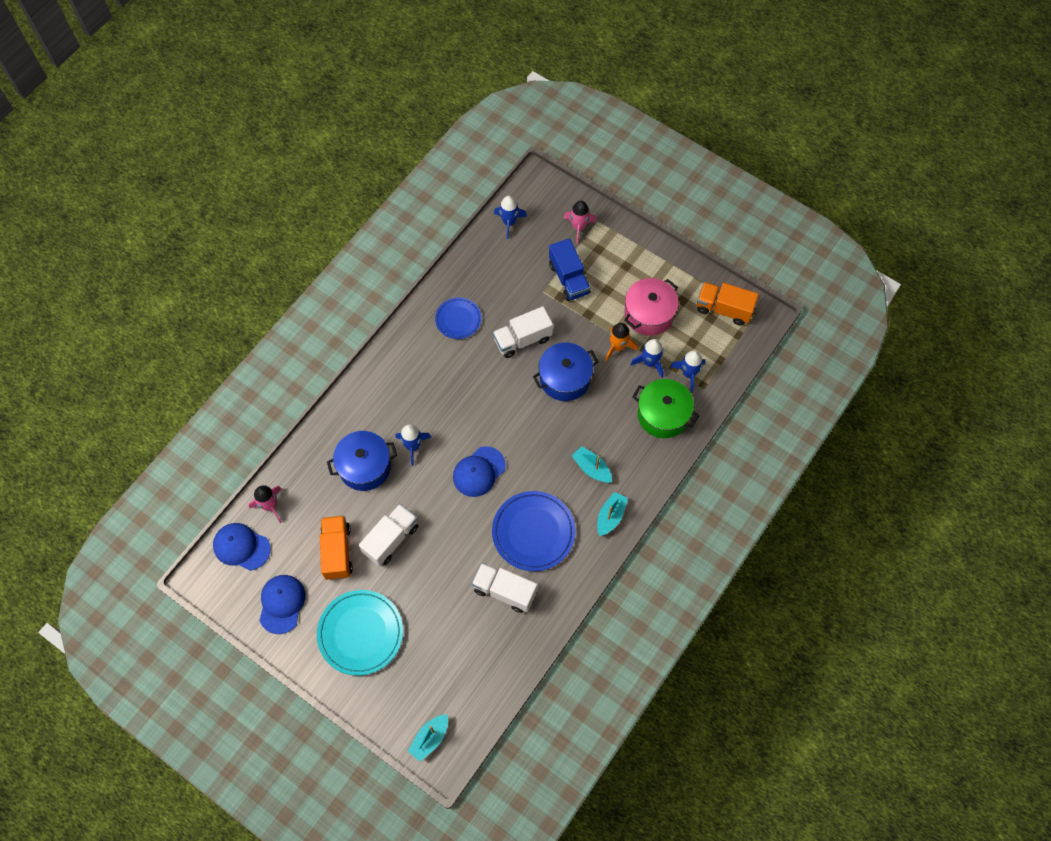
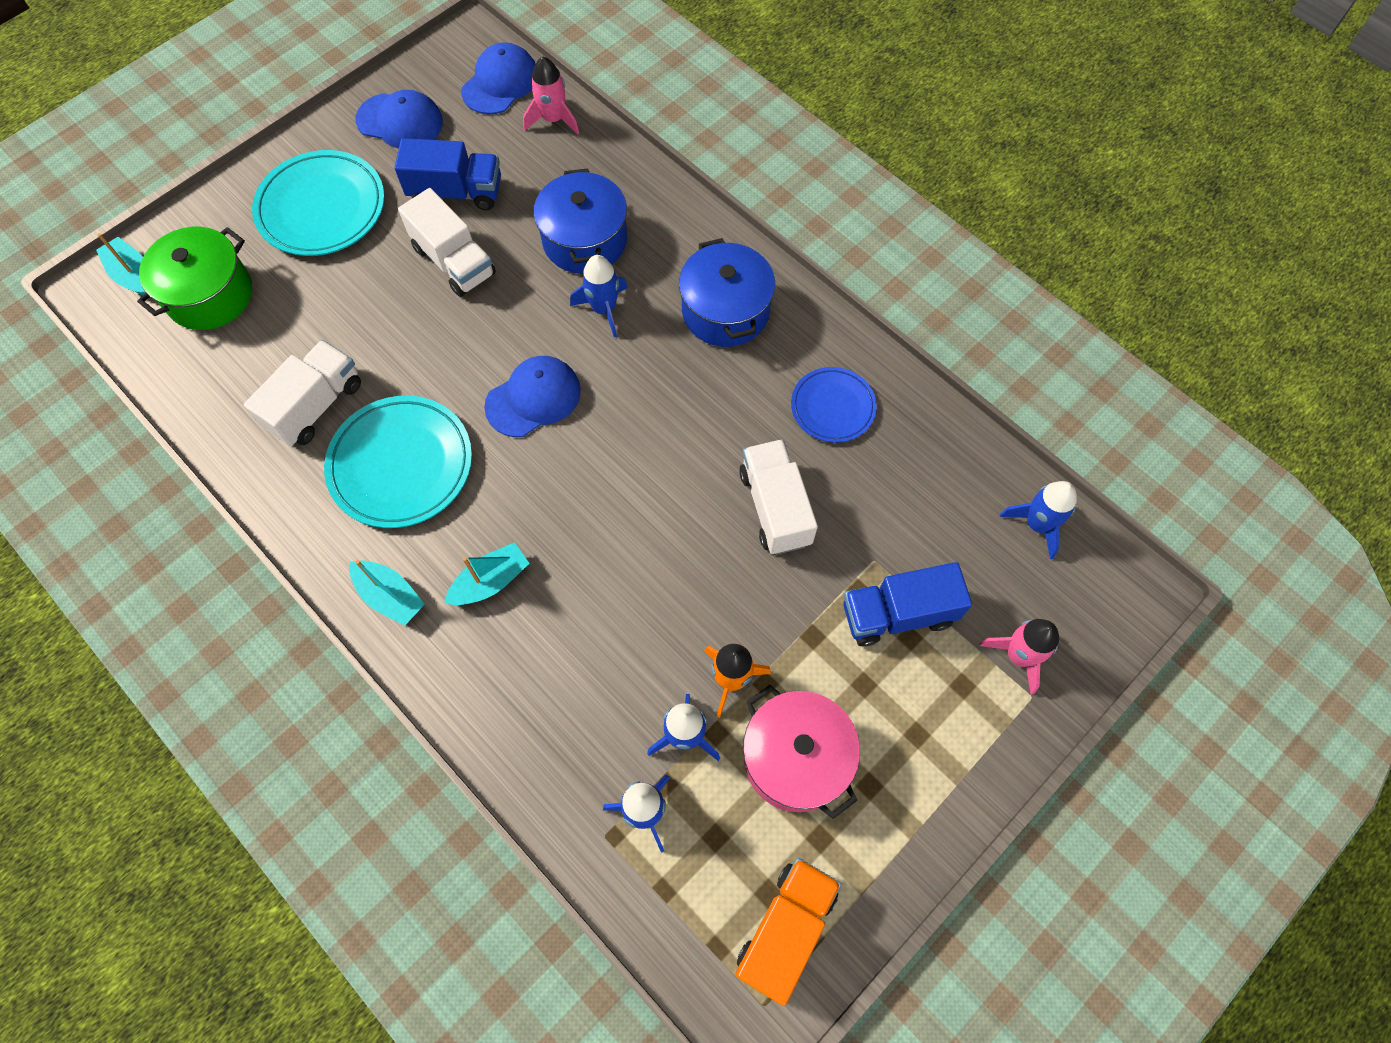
camera: 100 degrees right, 0 degrees up
(337, 552) = (456, 192): orange truck -> blue truck
(479, 471) = (533, 398): blue cap -> blue cap turned 90 degrees clockwise
(533, 532) = (401, 465): blue plate -> turquoise plate
(565, 378) = (680, 567): blue pot -> blue pot (725, 311)
(663, 415) = (565, 737): green pot -> green pot (209, 295)

